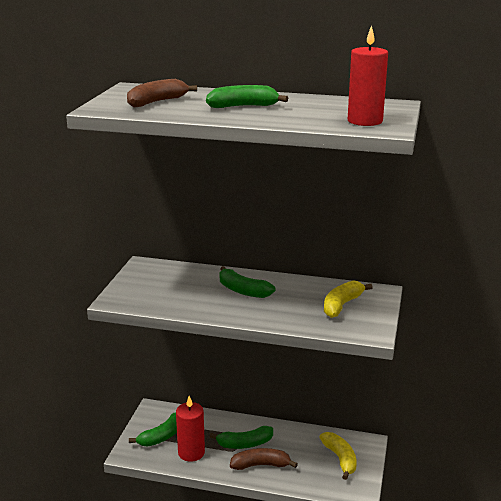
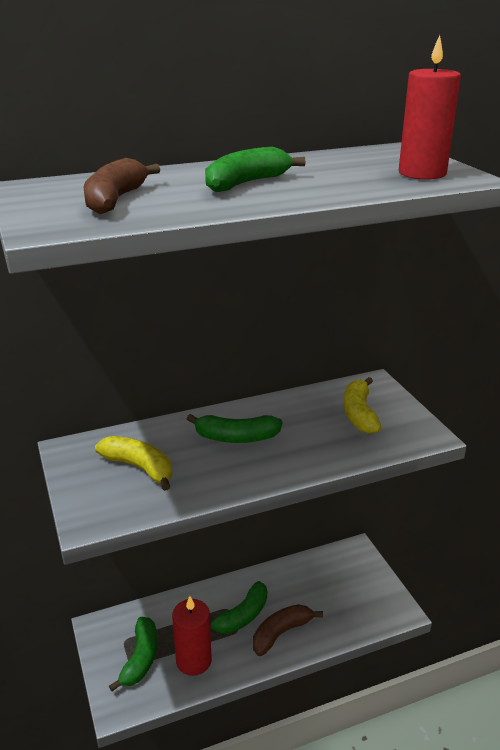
camera: 35 degrees left, 5 degrees up
(340, 459) = (348, 582): yellow banana -> yellow banana (139, 468)

